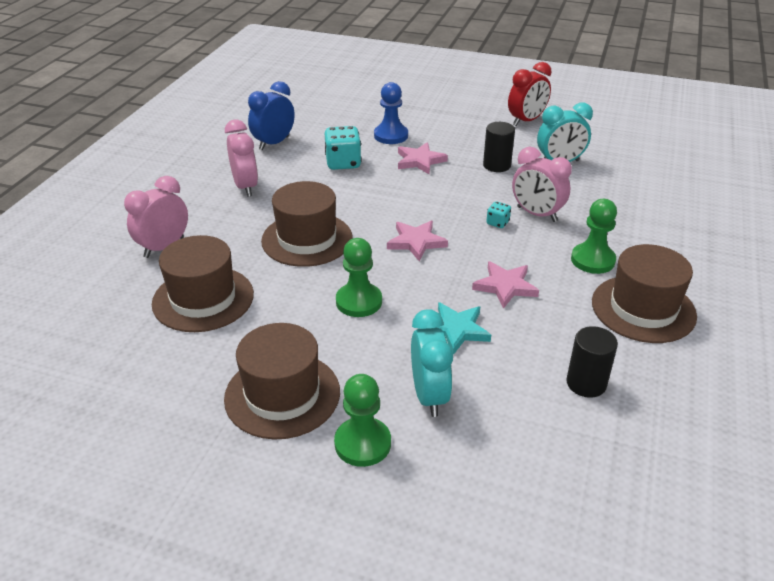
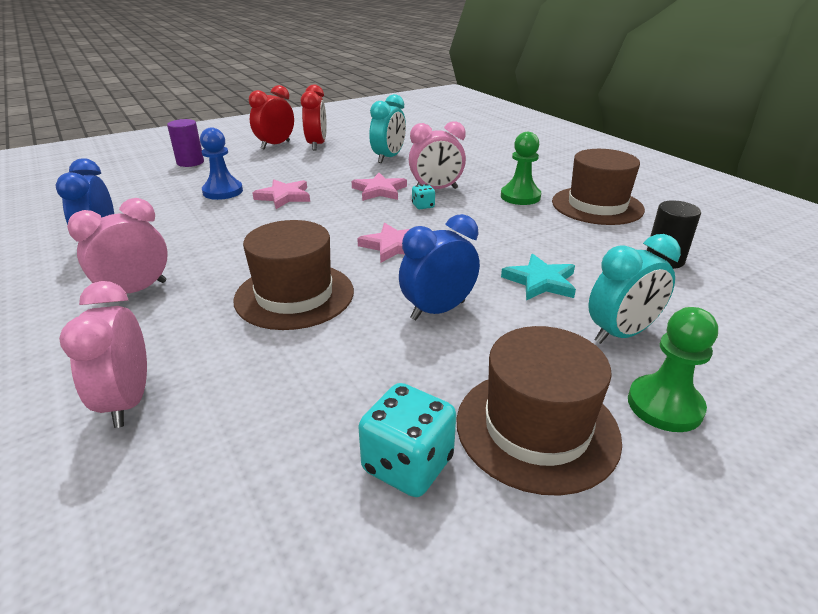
camera: 50 degrees left, 5 degrees down
(203, 299) = (284, 413): brown hat -> none
(246, 187) = (136, 291): pink clock -> pink clock turned 60 degrees counterclockwise
(343, 163) = (214, 226): turquoise dice -> turquoise dice (407, 464)
(359, 301) = (438, 310): green pawn -> blue clock
(411, 97) = (190, 162): none -> purple cylinder
(429, 396) = (621, 334): turquoise clock -> turquoise clock turned 120 degrees clockwise
(495, 106) = (275, 145): none -> red clock
(496, 165) = (350, 176): black cylinder -> none
(505, 286) = (508, 237): pink star -> pink star (379, 190)

